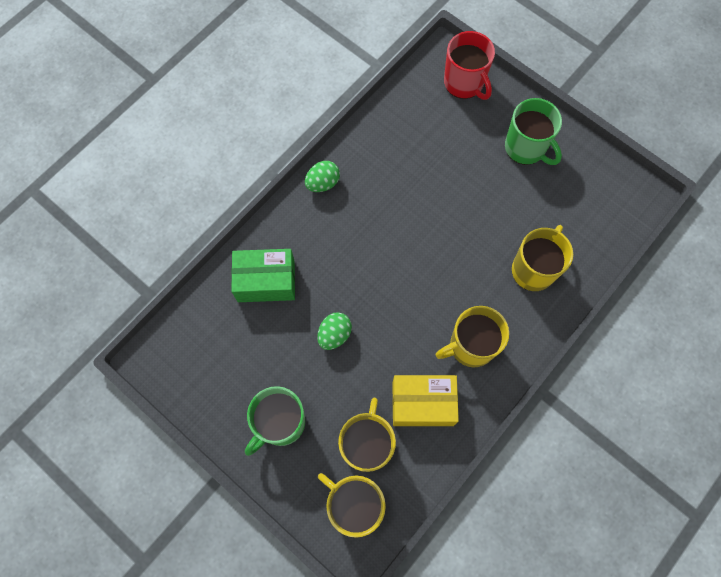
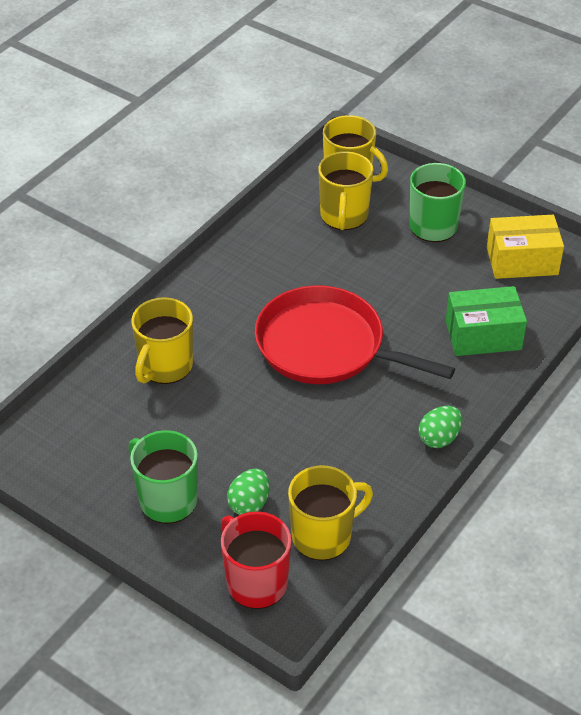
camera: 175 degrees right, 25 degrees down
(334, 335) = (393, 294): green egg -> green egg (249, 504)
(399, 280) = (326, 346): none -> red pan
(422, 404) = (290, 248): yellow box -> yellow box (522, 260)
(470, 346) = (240, 295): yellow mug -> yellow mug (323, 536)

